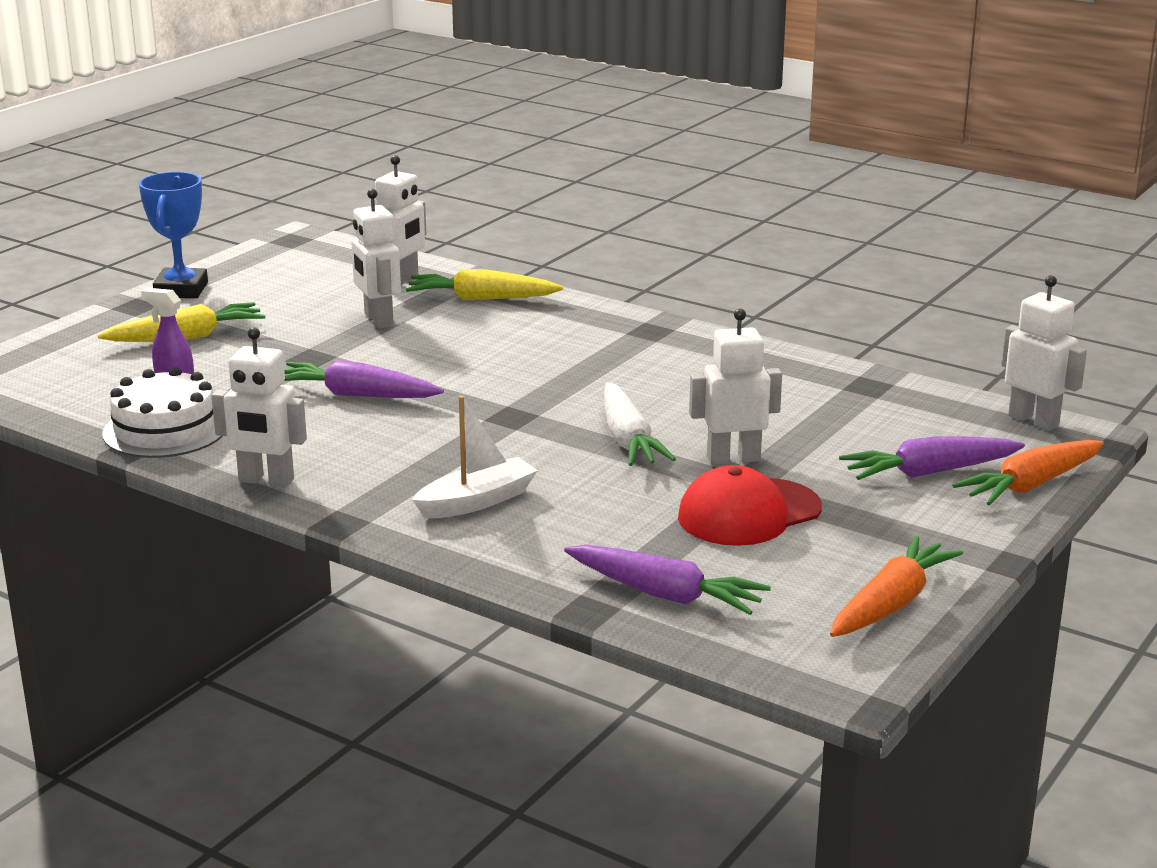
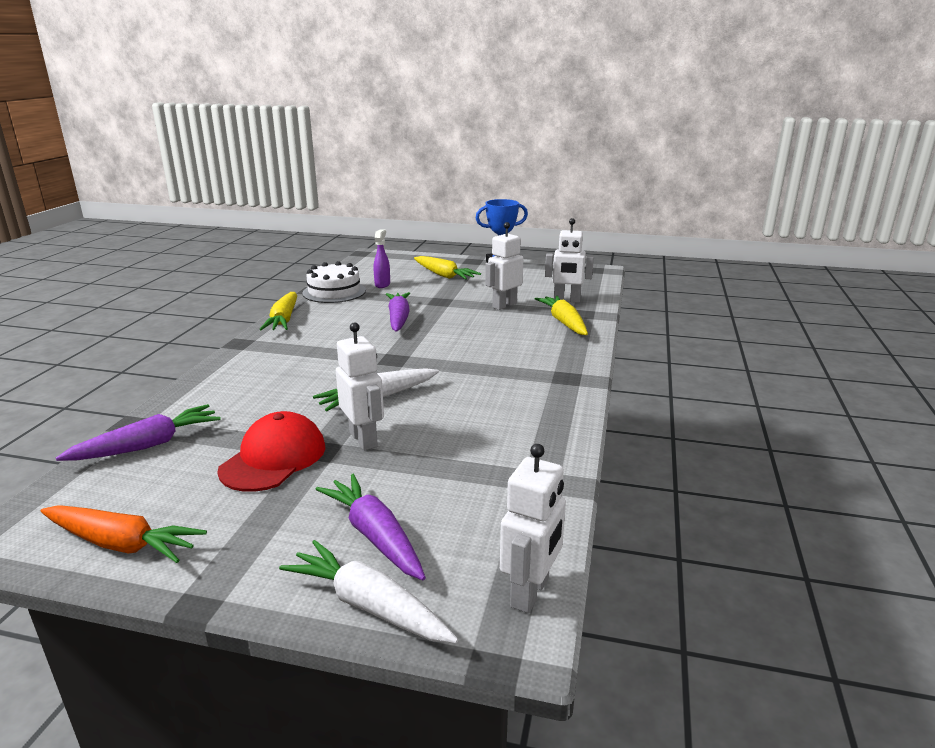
camera: 70 degrees right, 0 degrees up
(266, 481) = (284, 320): white robot -> yellow carrot
(477, 501) = (272, 370): white boat -> none
(664, 594) = (147, 445): purple carrot -> purple carrot turned 135 degrees counterclockwise
(748, 513) = (274, 458): red cap -> red cap turned 75 degrees clockwise
(1031, 485) = (369, 605): orange carrot -> white carrot

